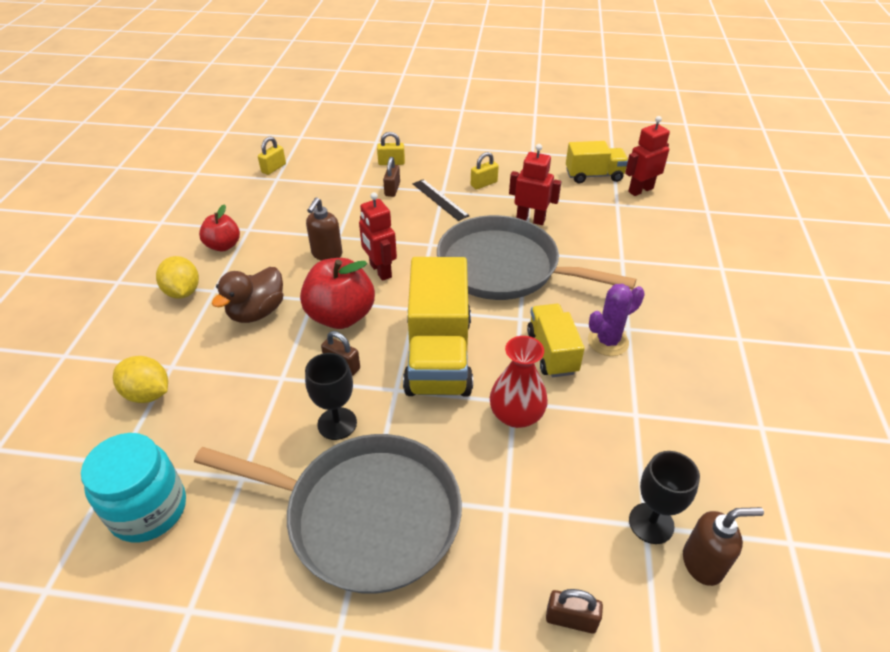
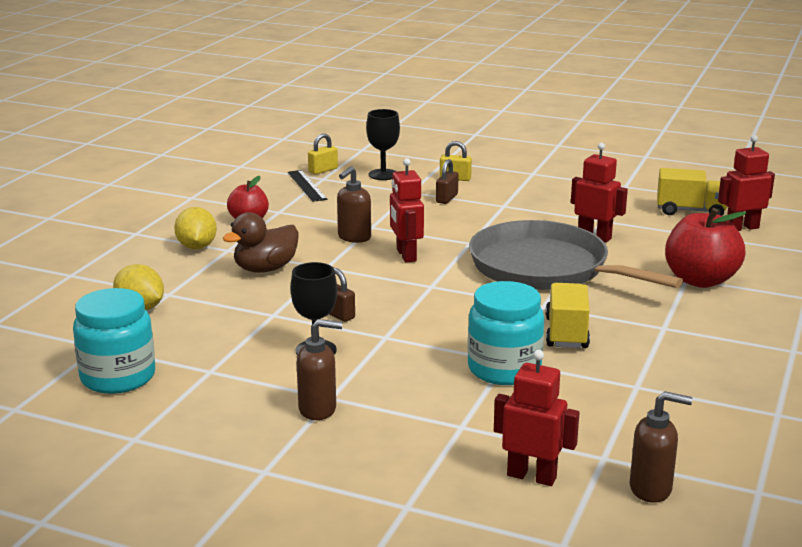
camera: 15 degrees right, 20 degrees down
(341, 316) = (350, 281): red apple -> red apple (700, 280)
(365, 515) = (318, 409): grey pan -> brown soap dispenser
(438, 355) = (441, 320): yellow truck -> none
(440, 199) = (497, 211): black ruler -> black ruler (307, 185)
(484, 184) = (554, 204): yellow padlock -> none
(516, 415) = (504, 369): red vase -> turquoise jar
(571, 619) = (492, 500): brown padlock -> none
(594, 571) = (532, 476): none -> red robot
(608, 341) = (634, 333): purple cactus -> none
(651, 523) = (610, 456): black goblet -> black goblet (383, 174)

